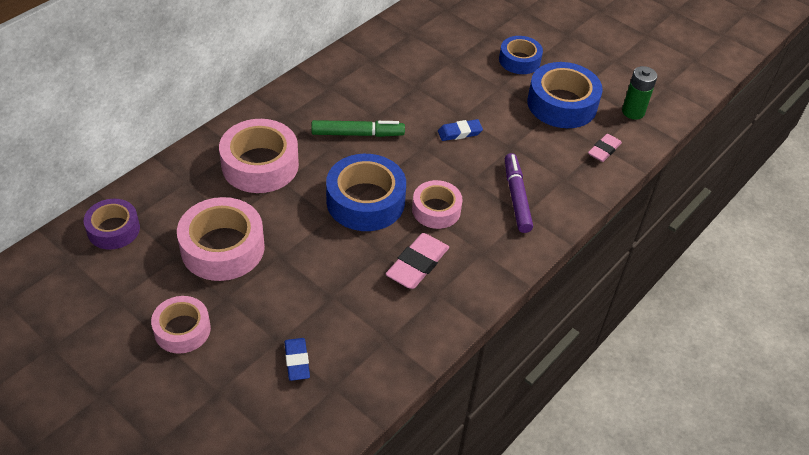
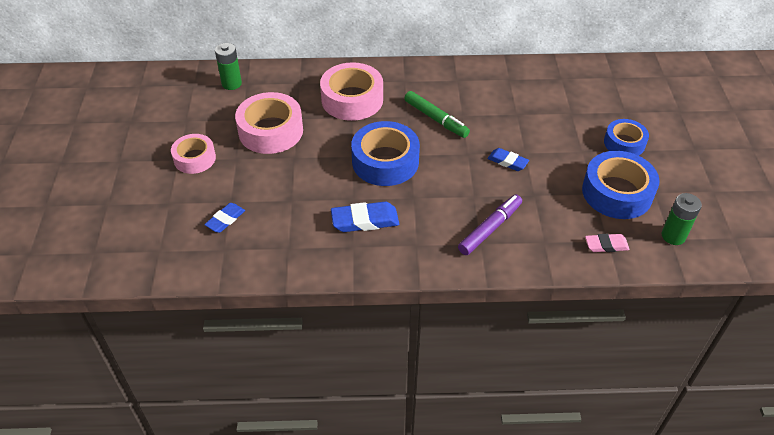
camera: 50 degrees right, 0 degrees up
(113, 229) = (231, 84): purple tape -> green battery
(417, 264) = (365, 220): pink eraser -> blue eraser
(436, 210) = (423, 197): pink tape -> none

